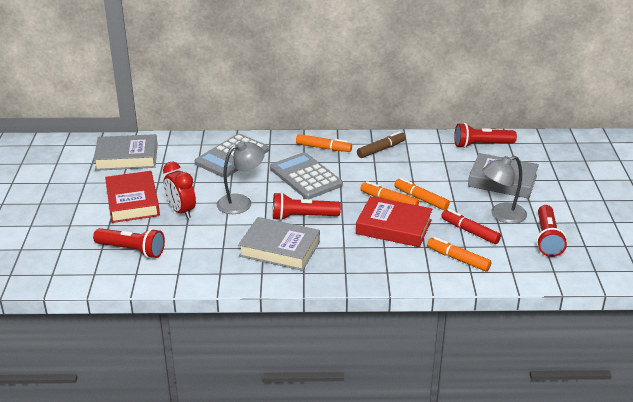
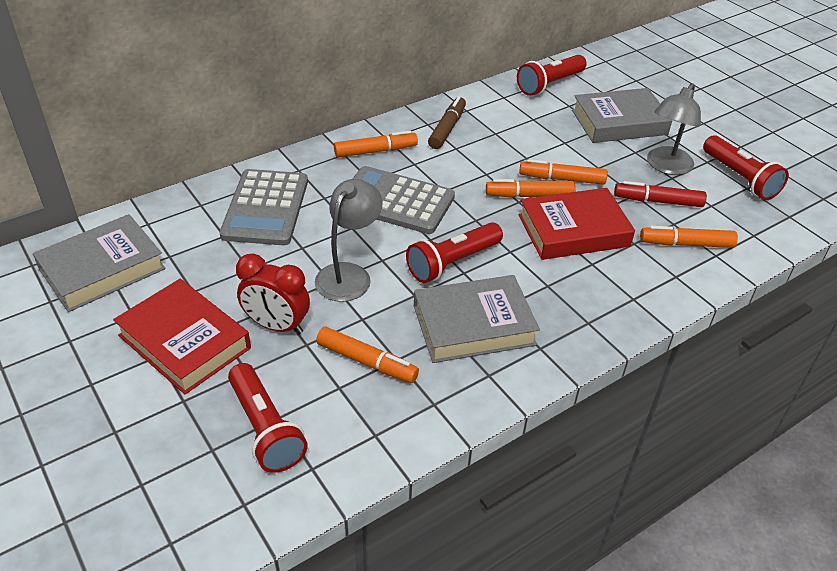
camera: 35 degrees left, 10 degrees up
(132, 250) = (265, 429): red flashlight -> red flashlight turned 75 degrees clockwise
(207, 243) = (367, 362): none -> orange marker

